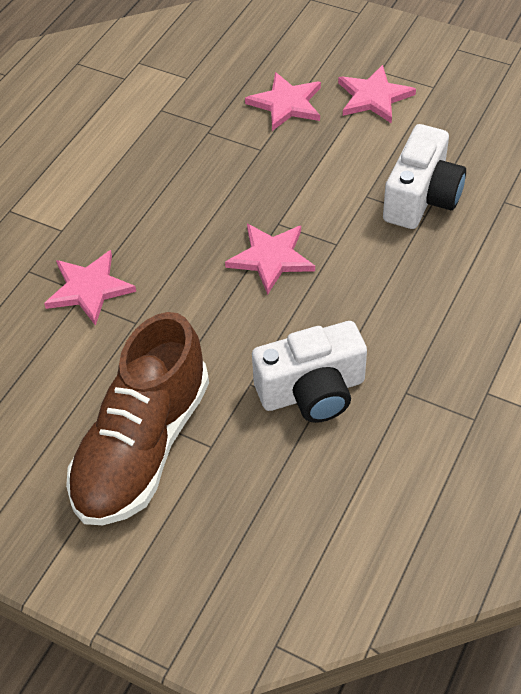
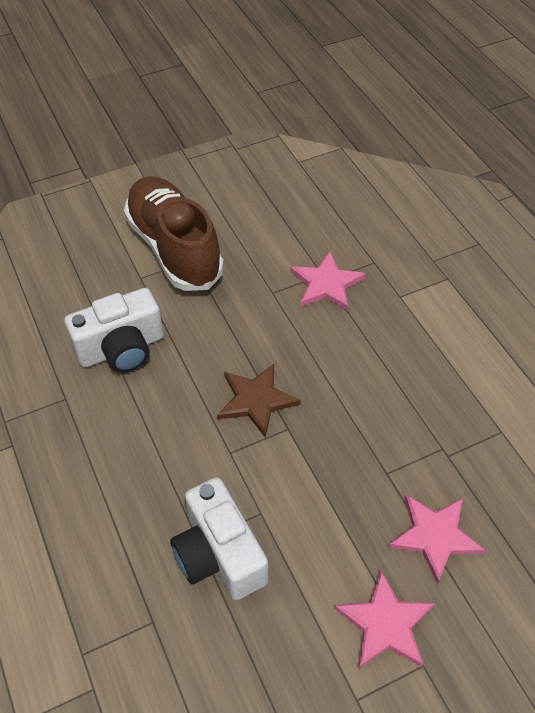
camera: 125 degrees right, 0 degrees up
(271, 258) = (256, 400): pink star -> brown star
(312, 391) = (121, 349): white camera -> white camera turned 135 degrees counterclockwise

